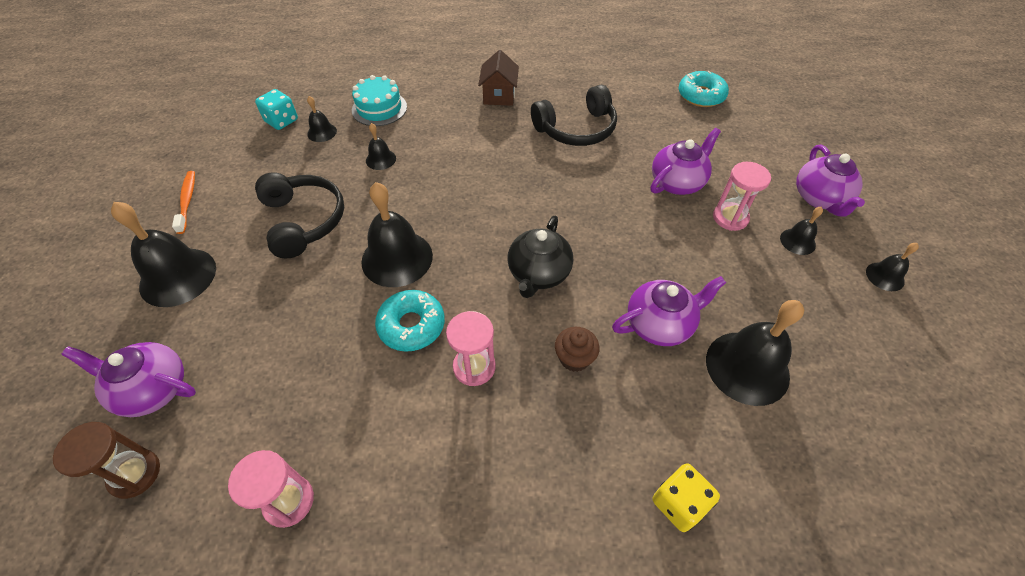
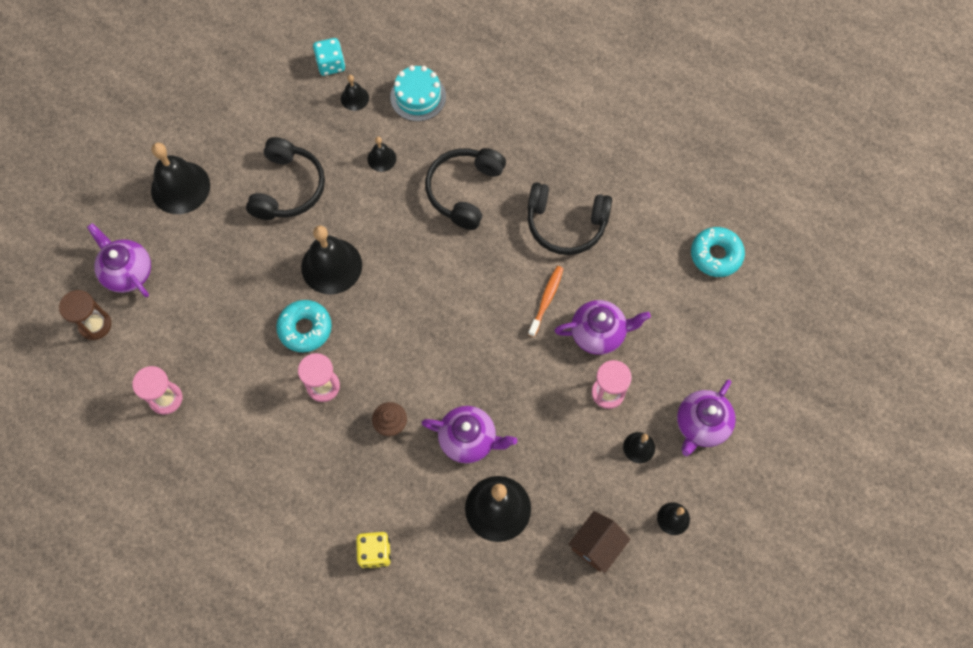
camera: 35 degrees right, 15 degrees up
(187, 201) = (218, 115): orange toothbrush -> orange toothbrush (546, 300)
(473, 147) = (464, 191): none -> black headphones
(499, 95) = (531, 142): brown house -> brown house (596, 546)
(538, 274) = (419, 344): black teapot -> none

